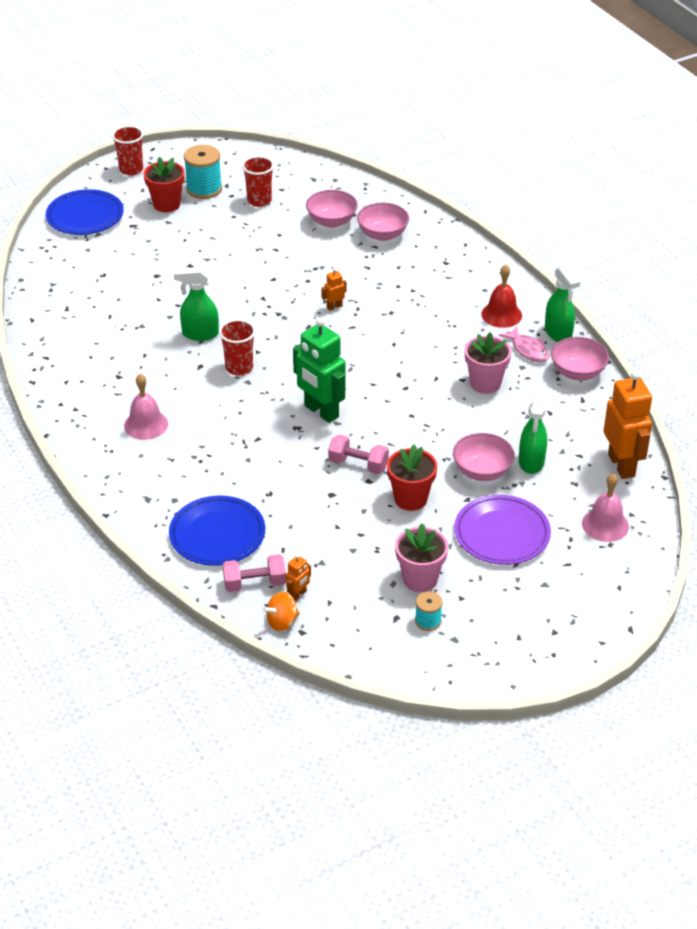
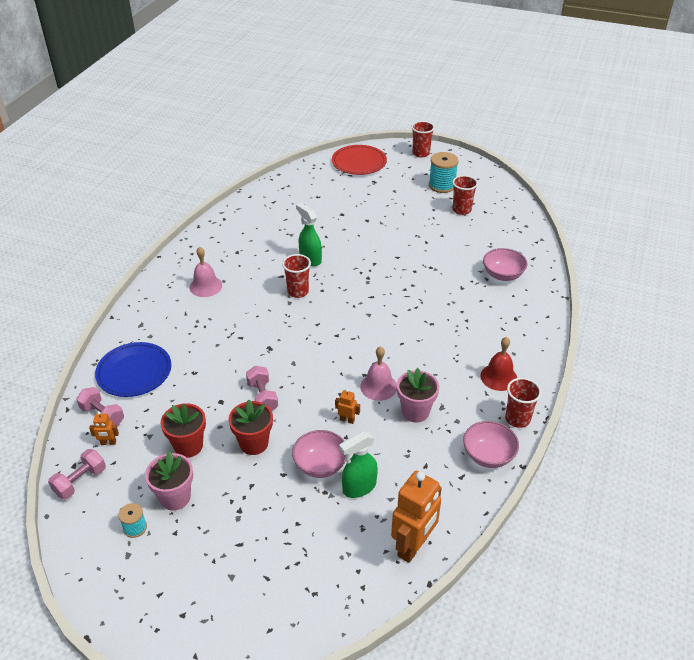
camera: 50 degrees right, 0 degrees up
(85, 216) = (359, 163): blue plate -> red plate
(166, 204) = (409, 181): red flower pot -> red flower pot (188, 446)
(282, 622) = (75, 450): orange spinning top -> none
(321, 412) = (296, 349): green robot -> none
(329, 635) = (80, 481): none -> pink dumbbell
(331, 221) = (484, 247): pink bowl -> none
(334, 307) = (404, 296): orange robot -> orange robot (347, 420)
(502, 534) = (264, 516): purple plate -> none
(528, 350) = (479, 413): pink fish -> none
(558, 333) = (517, 419): green spray bottle -> red cup
(605, 525) = (334, 576): pink bell -> pink bell (378, 386)

